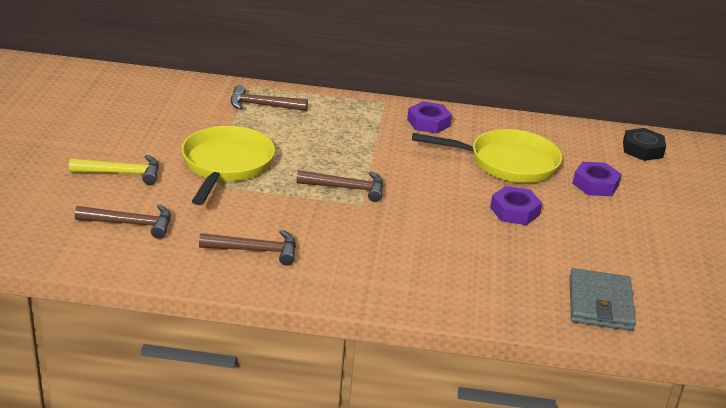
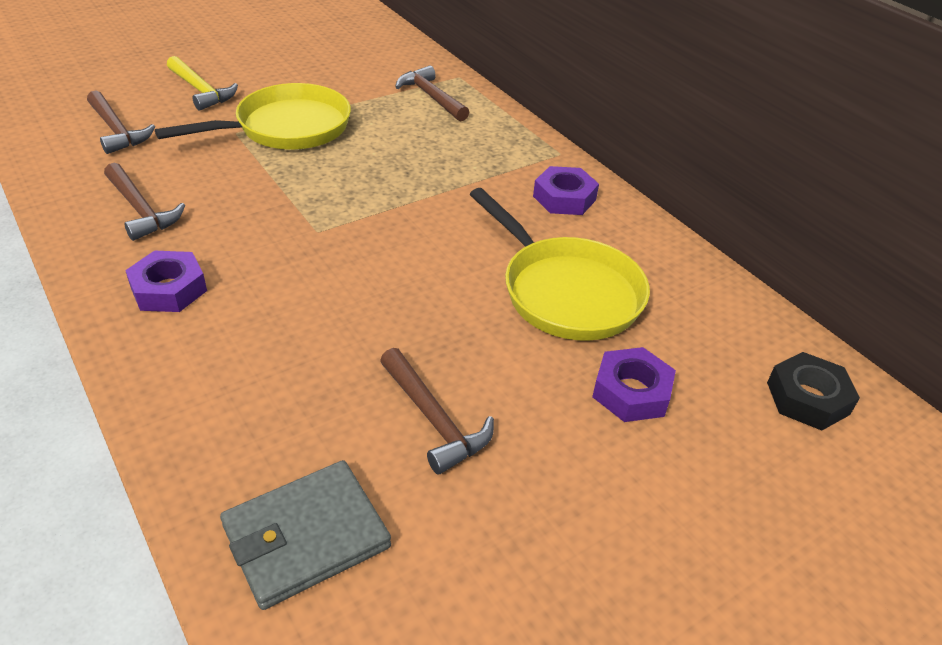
camera: 50 degrees right, 10 degrees up
(347, 188) = (337, 208): brown hammer -> brown hammer (434, 420)
(514, 211) = (454, 348): purple nut -> purple nut (169, 289)

